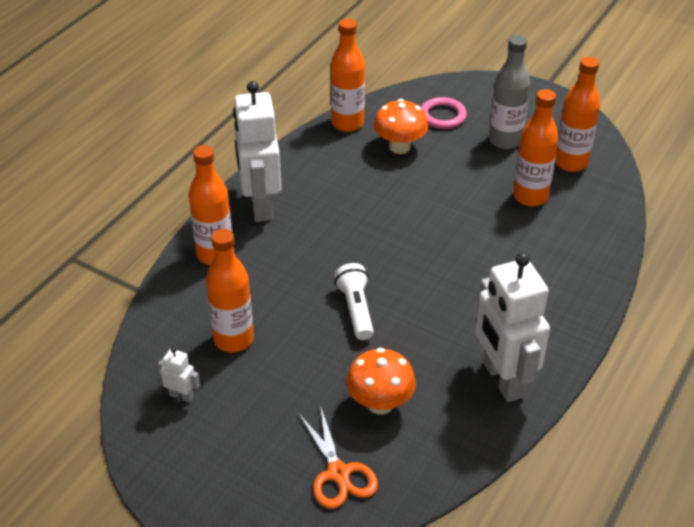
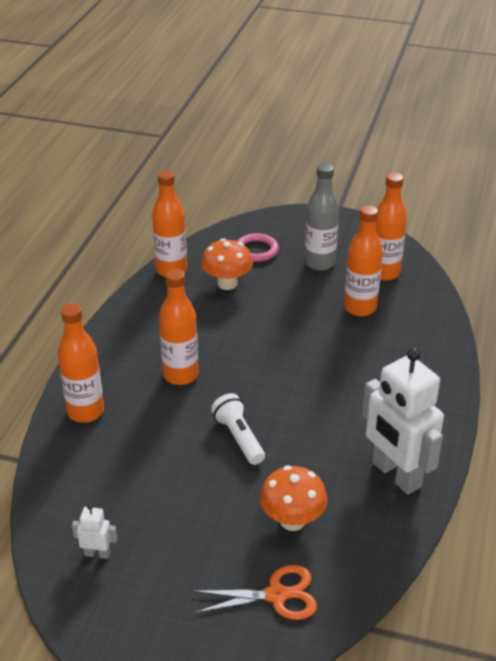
camera: 15 degrees left, 5 degrees down
(233, 339) = (131, 489): orange bottle -> orange bottle (180, 375)
(260, 205) = (114, 358): white robot -> none
(338, 473) = (276, 595): orange scissors -> orange scissors turned 60 degrees counterclockwise

